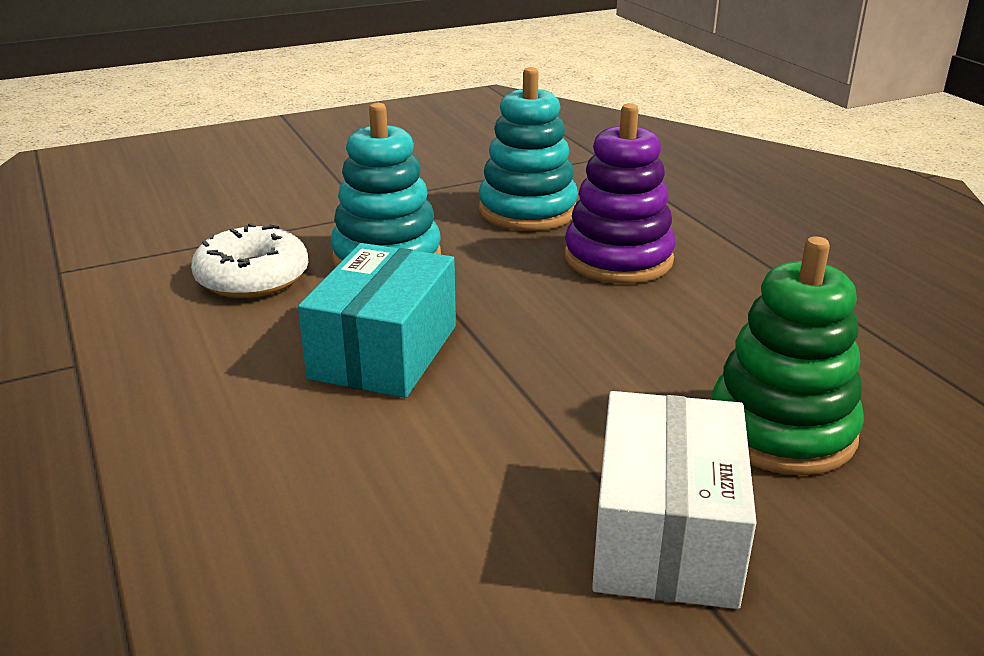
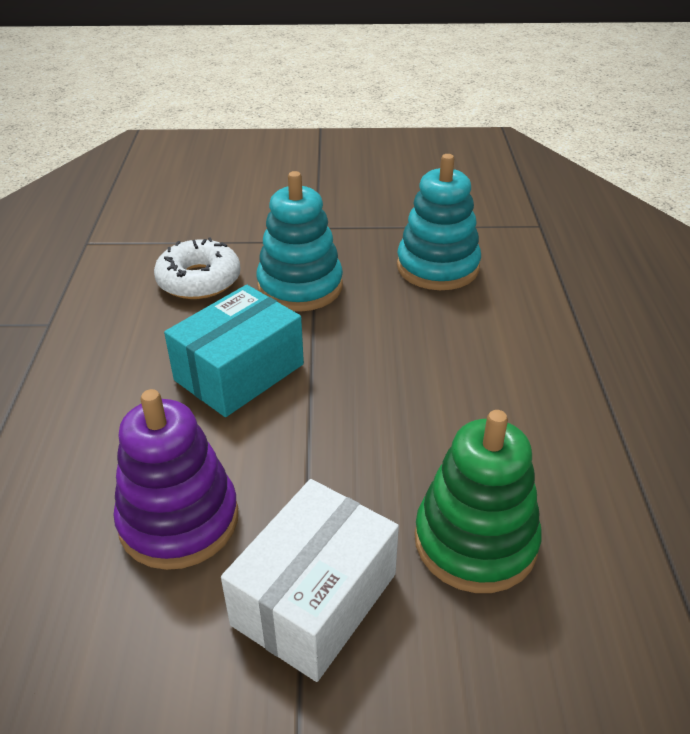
camera: 25 degrees right, 10 degrees up
(618, 259) = (474, 335): purple stacking toy -> purple stacking toy (179, 520)

